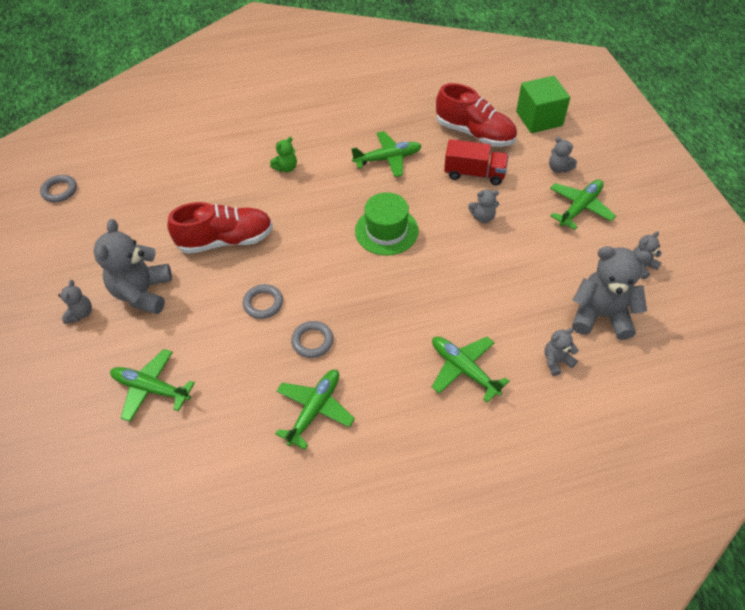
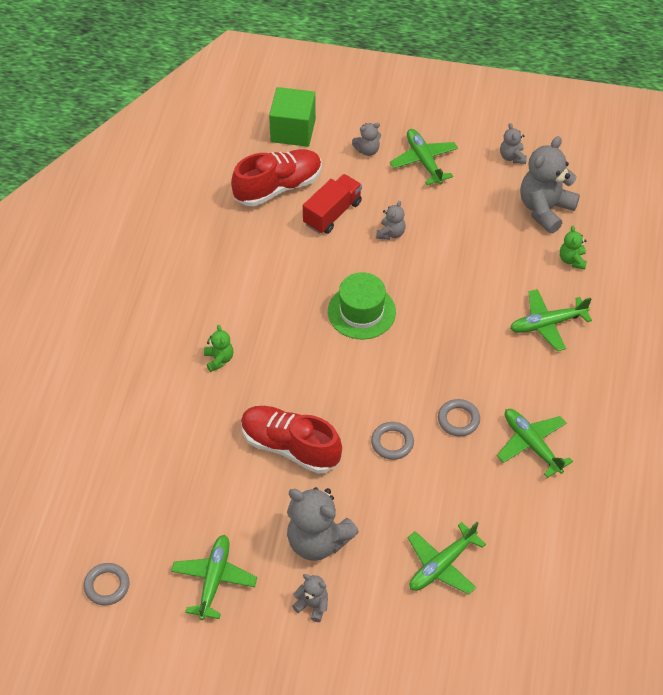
camera: 65 degrees left, 0 degrees up
(226, 240) = (290, 447): red shoe -> red shoe turned 75 degrees counterclockwise
(388, 159) = (265, 270): green plane -> green plane (214, 579)
(556, 361) = (572, 260): grey teddy bear -> green teddy bear

